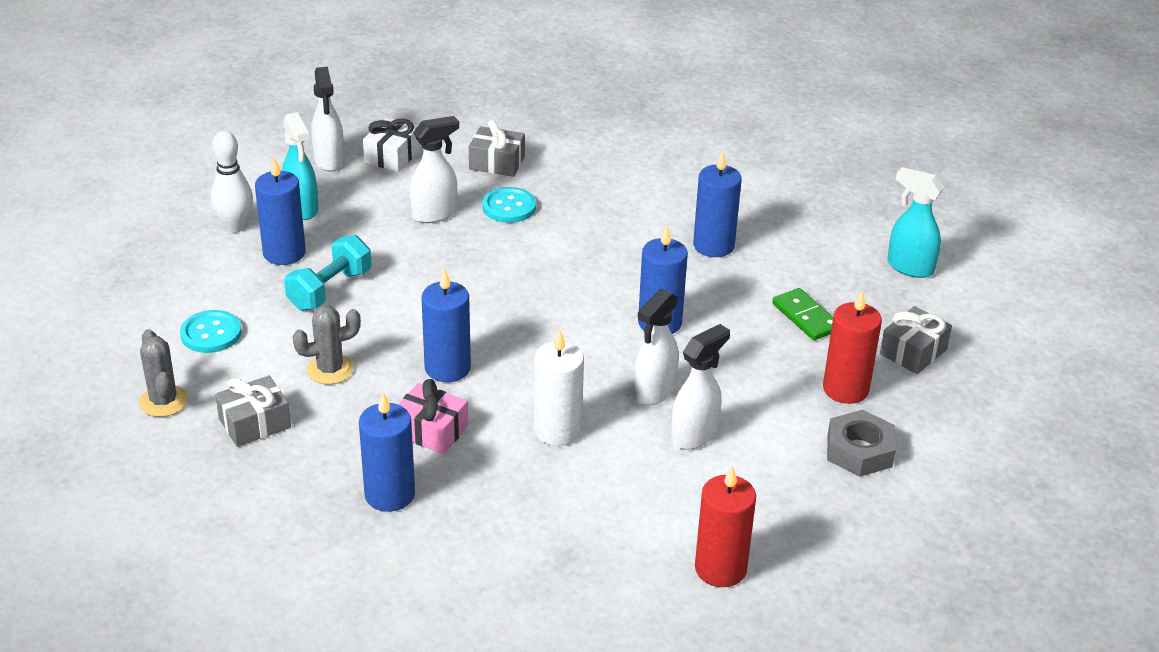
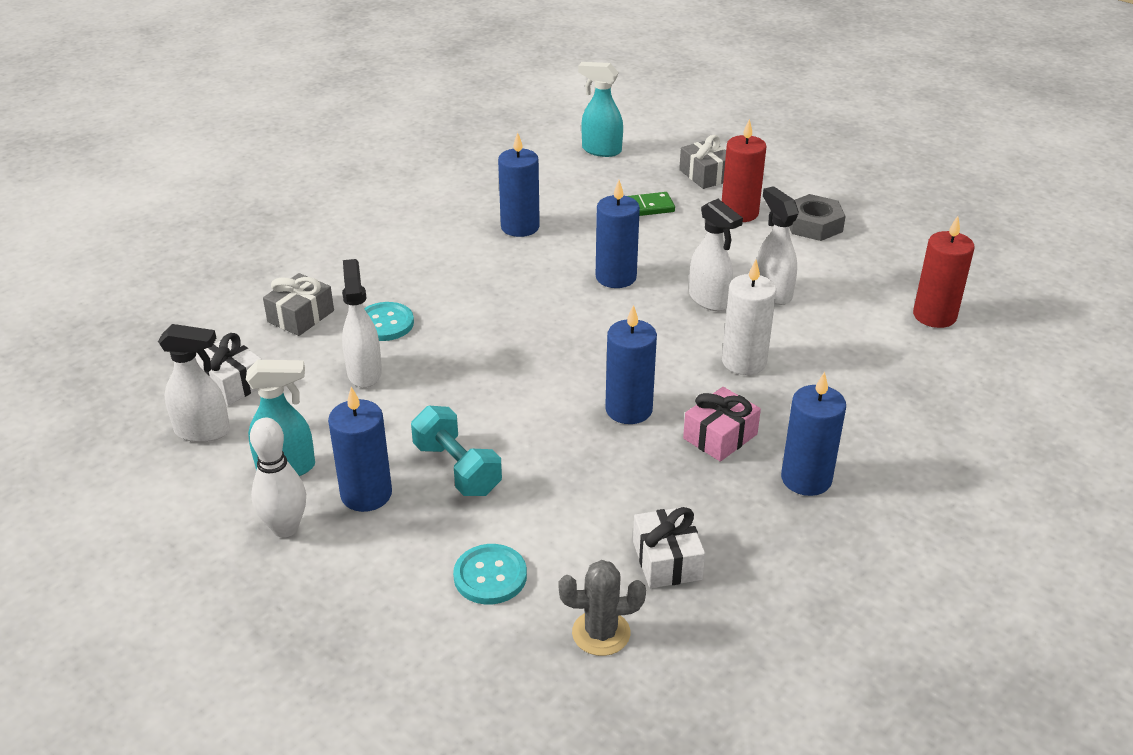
camera: 70 degrees left, 0 degrees up
(255, 423) = (667, 560): grey gift -> white gift
(330, 370) = (598, 490): grey cactus -> none
(909, 267) = (601, 150): turquoise spray bottle -> turquoise spray bottle turned 60 degrees clockwise

